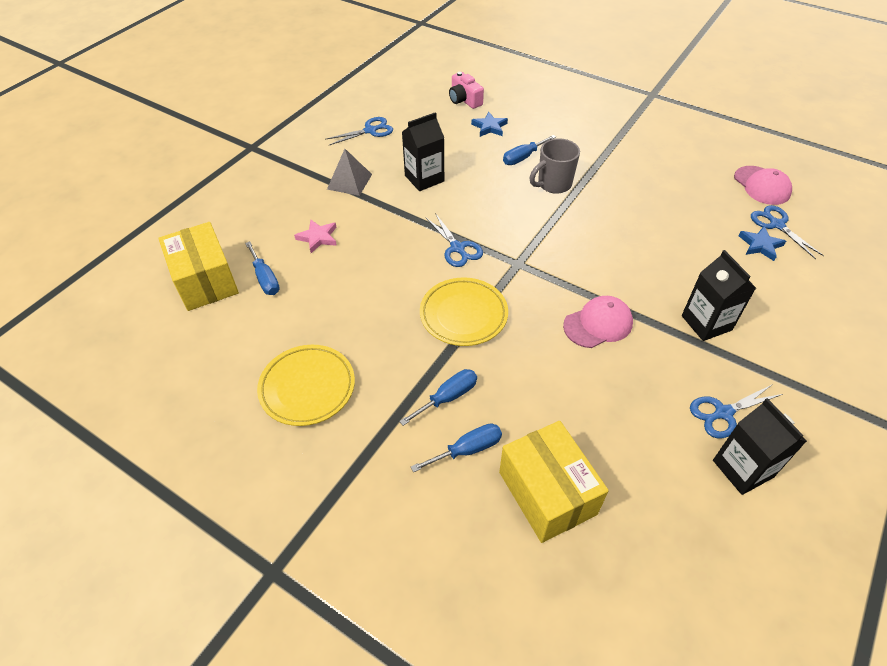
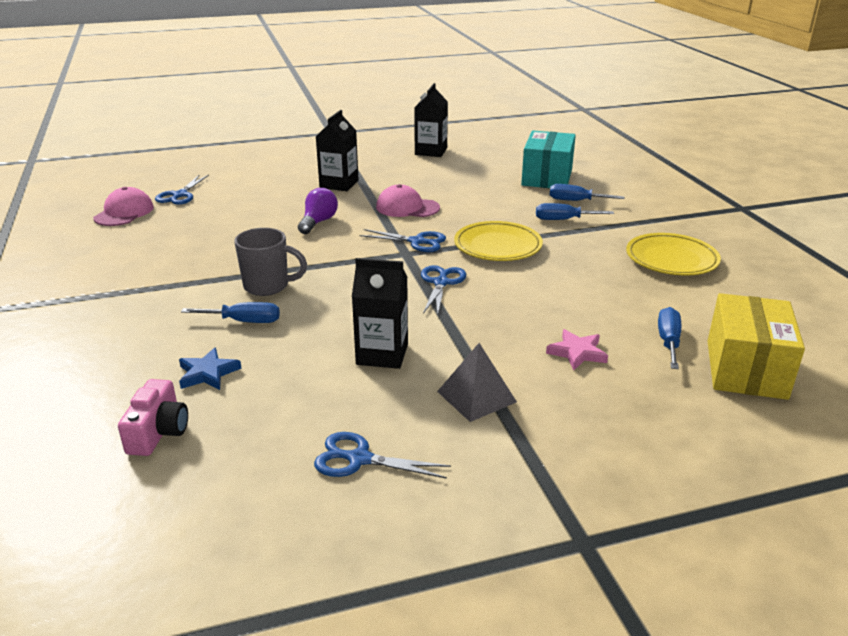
camera: 140 degrees left, 20 degrees down
(547, 493) = (547, 177): yellow box -> turquoise box
(629, 259) = (318, 222): none -> purple light bulb
(723, 413) = (404, 163): blue scissors -> blue scissors (417, 242)
(760, 245) = (218, 193): blue star -> none

